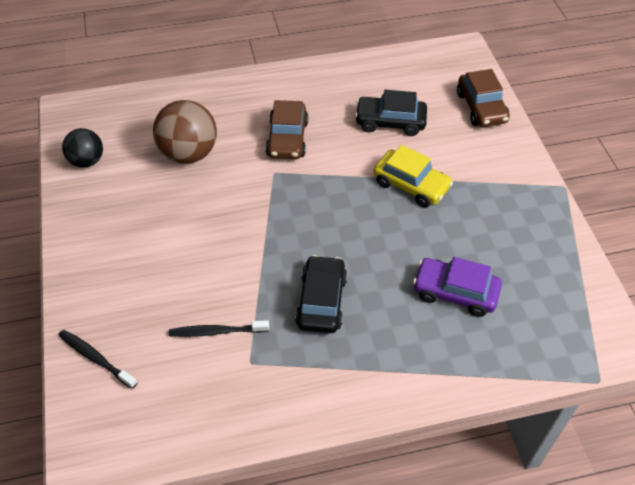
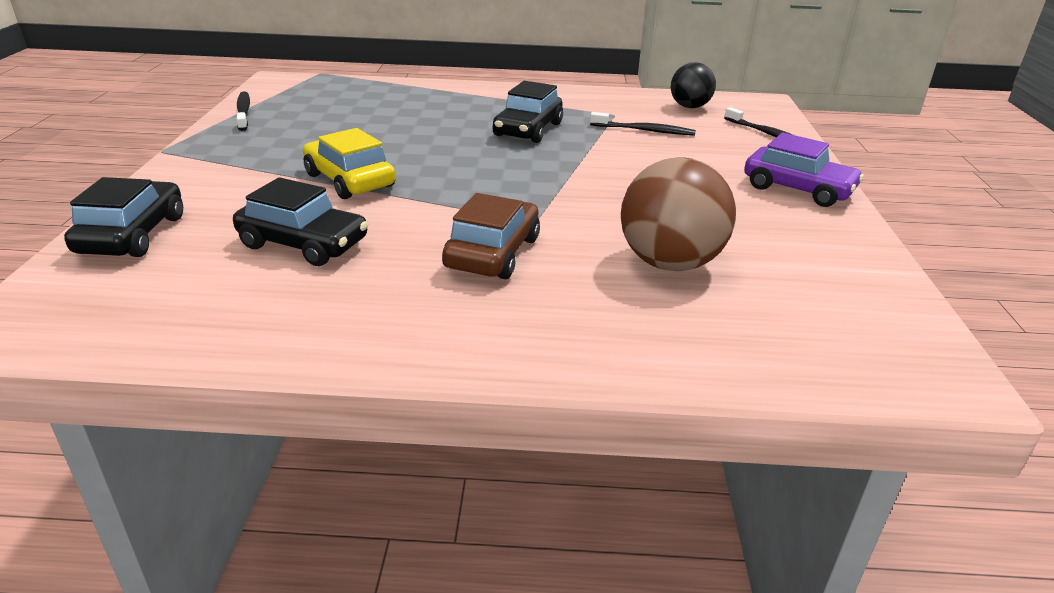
camera: 165 degrees left, 20 degrees down
(87, 161) = (855, 283): black ball -> black ball (689, 107)
(455, 292) = (387, 116): purple car -> purple car (797, 189)
(481, 107) = (132, 235): brown car -> black car
(575, 262) = (243, 112): none -> black toothbrush

